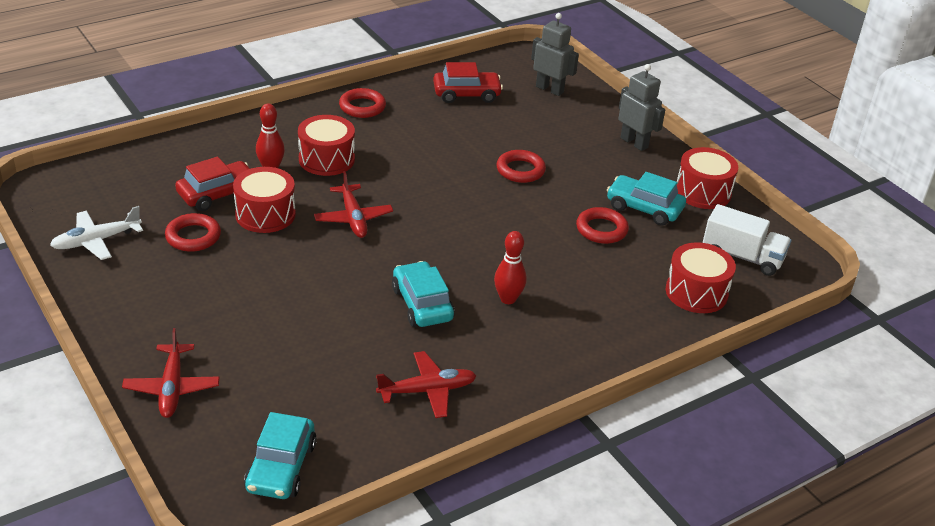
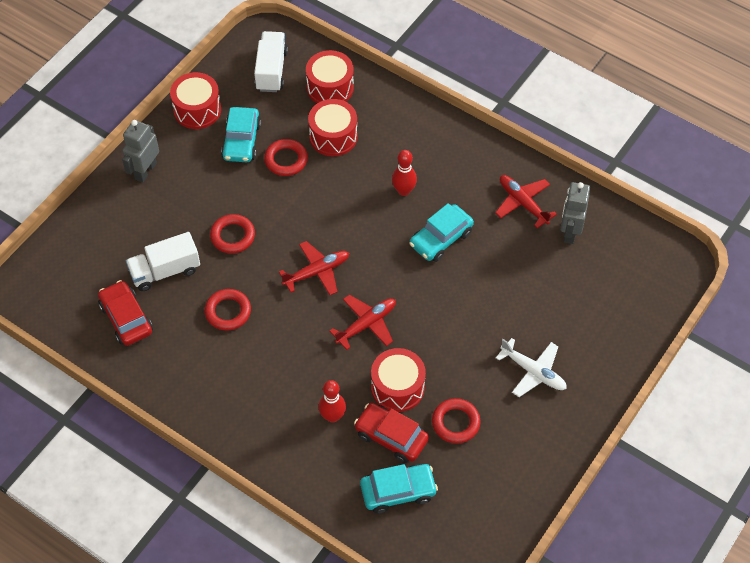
camera: 110 degrees left, 20 degrees up
(96, 241) = (502, 488): white plane -> white plane (533, 372)
(172, 387) = (613, 345): red plane -> red plane (316, 272)
(281, 467) = (635, 251): turquoise car -> turquoise car (398, 491)
(326, 159) = (295, 381): red drum -> red drum (333, 136)
(362, 107) = (193, 392): red ring -> red ring (228, 312)
(504, 124) = (165, 271): none -> white truck
(549, 89) = (83, 257): grey robot -> grey robot (570, 232)

